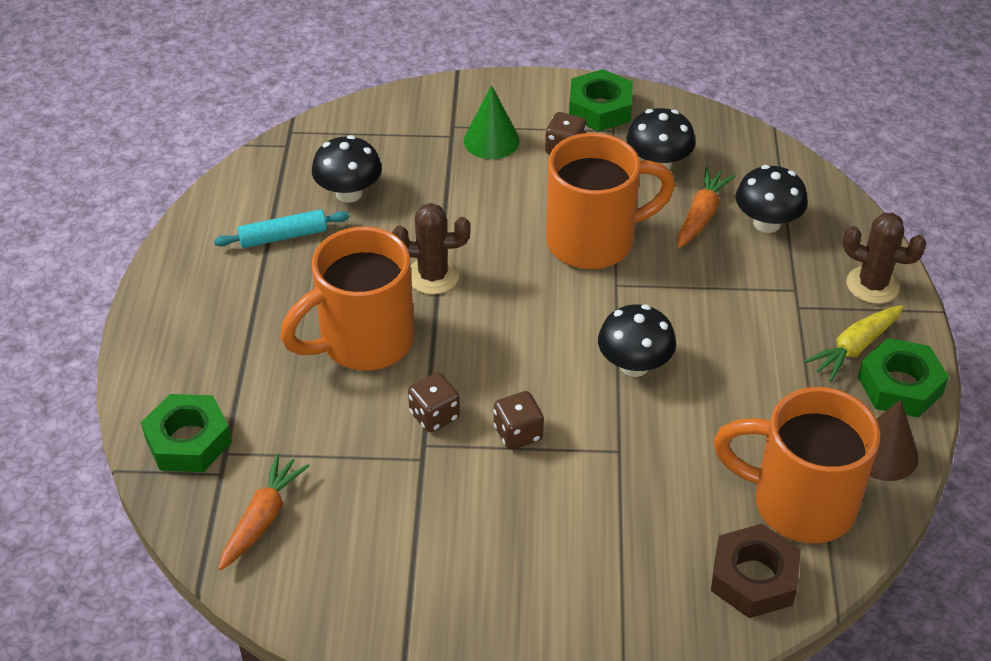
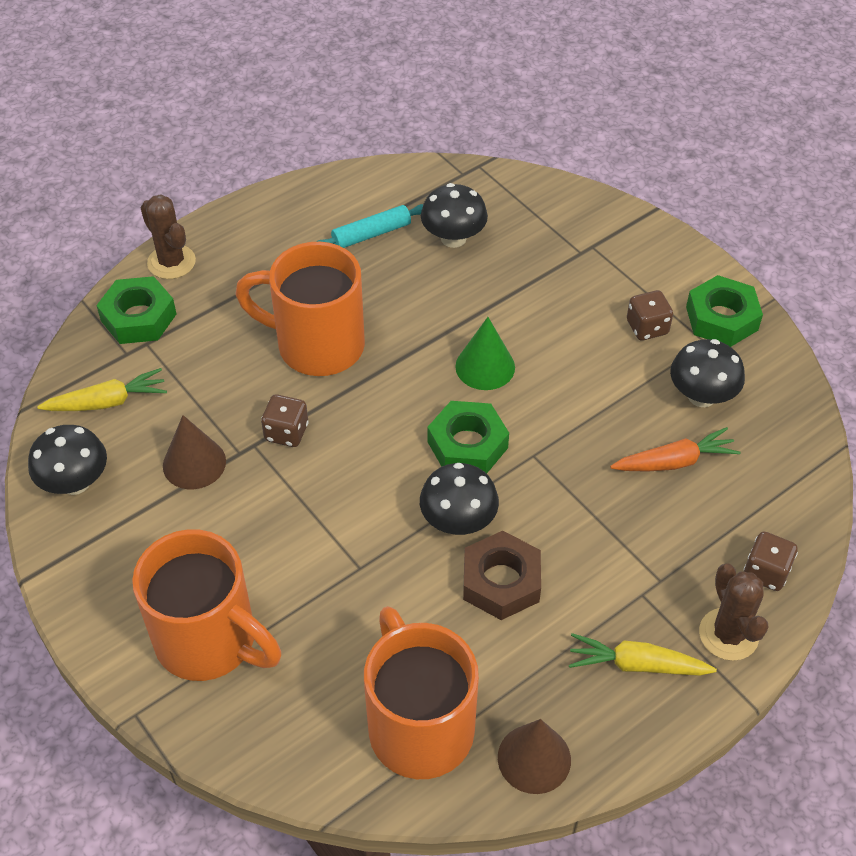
camera: 50 degrees right, 5 degrees up
(263, 518) = (108, 402): orange carrot -> yellow carrot
(283, 236) = (371, 234): turquoise rolling pin -> turquoise rolling pin turned 60 degrees counterclockwise
(400, 496) = (194, 463): none -> brown cone
(433, 276) = (422, 340): brown cactus -> brown cactus (171, 262)
(491, 140) = (603, 278): green cone -> green cone (485, 366)
(518, 433) = (317, 493): brown dice -> brown dice (766, 572)
(594, 241) = (566, 411): orange mug -> orange mug (210, 641)
(753, 578) = (311, 739): brown nut -> brown nut (501, 581)
(767, 223) = (718, 512): black mushroom -> black mushroom (75, 482)
(900, 385) = (627, 726): green nut -> green nut (467, 445)

